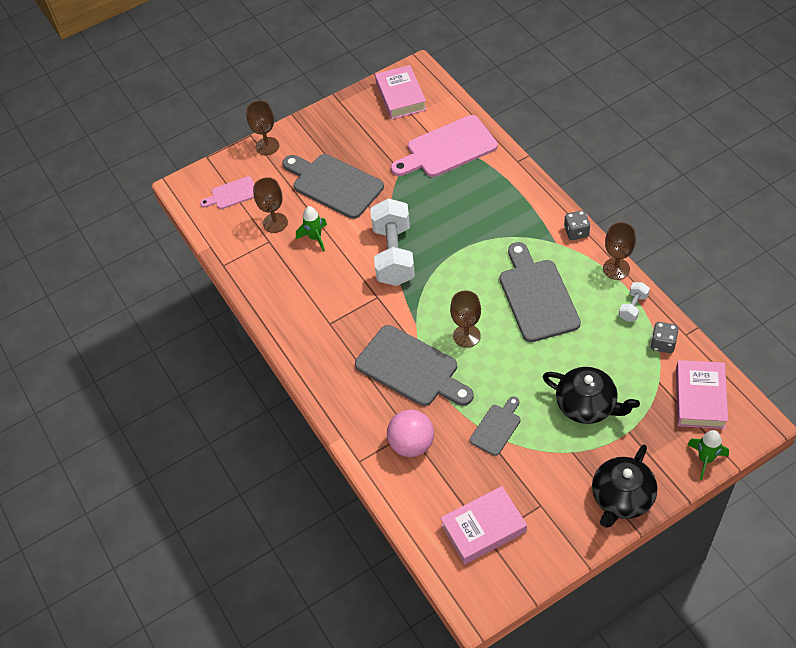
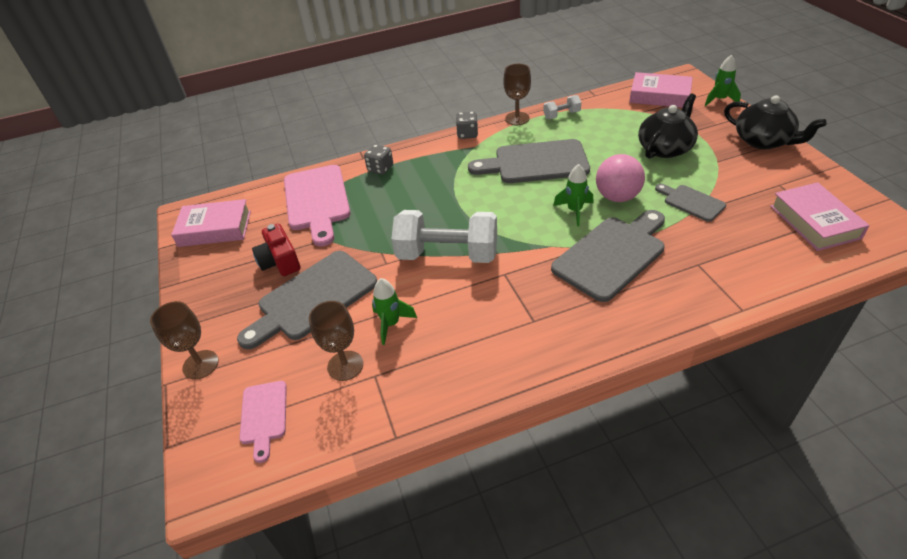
camera: 80 degrees left, 10 degrees down
(369, 151) = (280, 261): none -> red camera
(412, 444) = (715, 263): pink ball -> pink ball (617, 197)
(466, 336) = (574, 211): brown goblet -> green rocket
(633, 307) = (561, 115): white dumbbell -> white dumbbell turned 60 degrees counterclockwise
(663, 344) = (603, 106): grey dice -> grey dice (380, 168)

